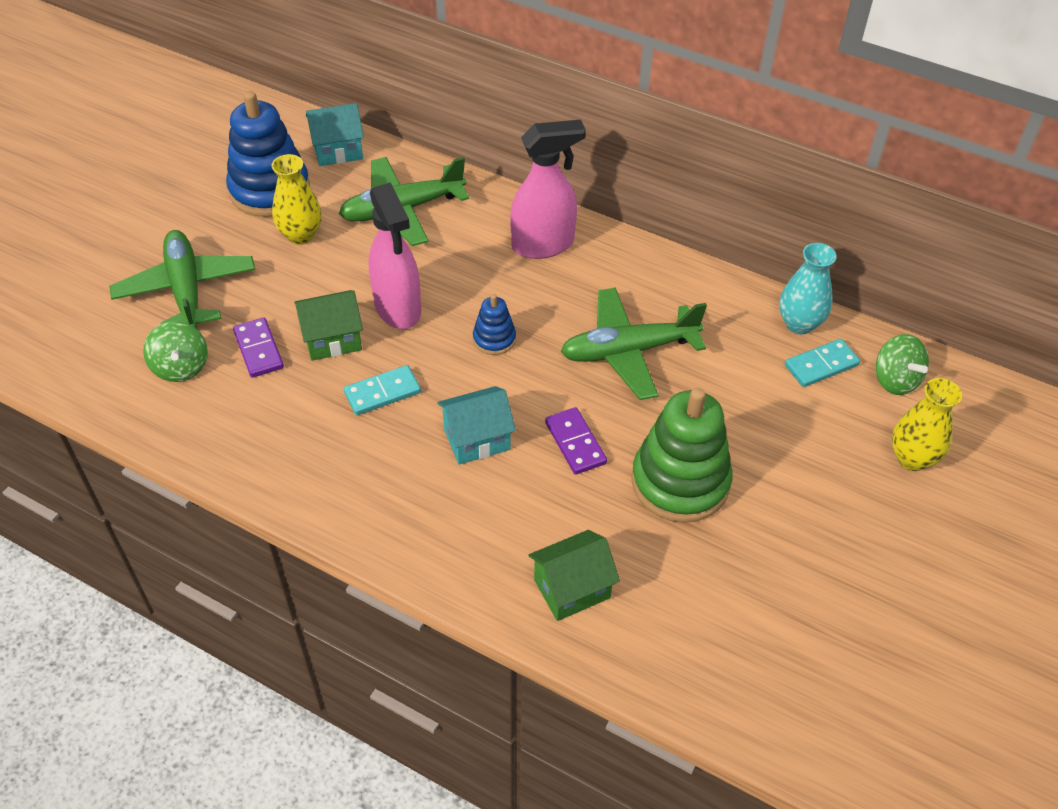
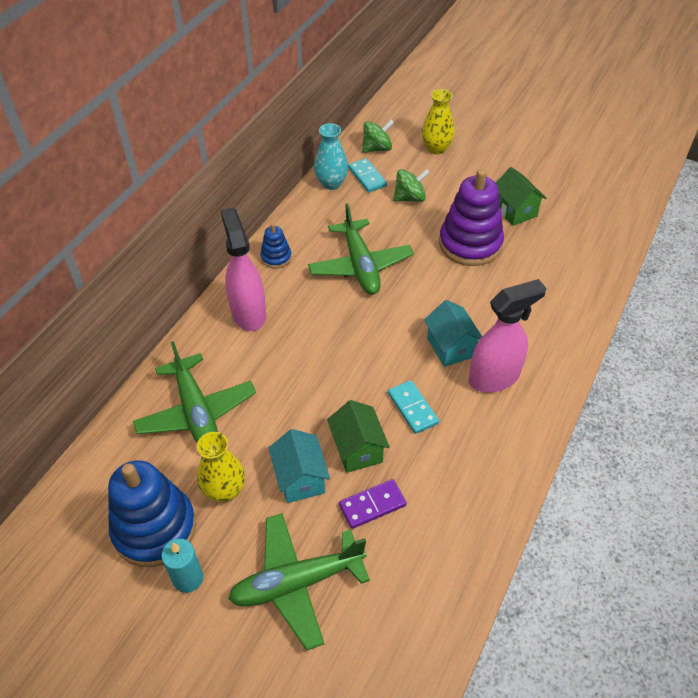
camera: 90 degrees left, 0 degrees up
(181, 367) = (397, 567): green spinning top -> green spinning top (410, 198)
(212, 215) = (188, 578): none -> turquoise candle
(338, 151) = (101, 473): turquoise house -> turquoise house (300, 478)
(398, 308) = (320, 405): pink spray bottle -> pink spray bottle (494, 377)
(494, 339) = (352, 341): blue stacking toy -> blue stacking toy (276, 257)
(572, 589) = (561, 295): green house -> green house (515, 211)
(575, 443) = (446, 294): purple domino -> none
(680, 482) = (470, 244): green stacking toy -> purple stacking toy

